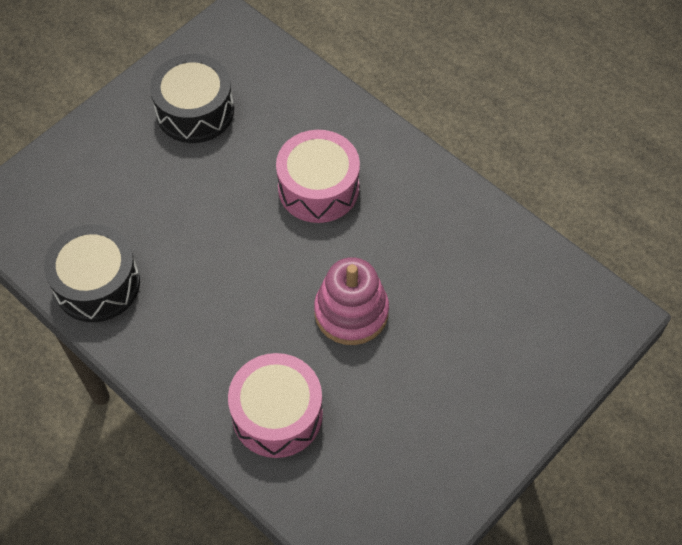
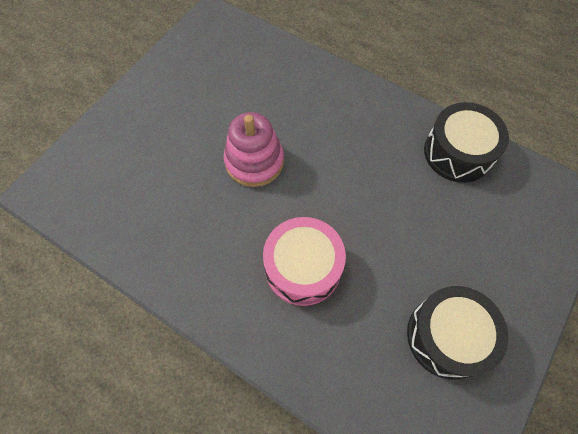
camera: 170 degrees right, 5 degrees up
(277, 414) = (294, 86): pink drum -> none

